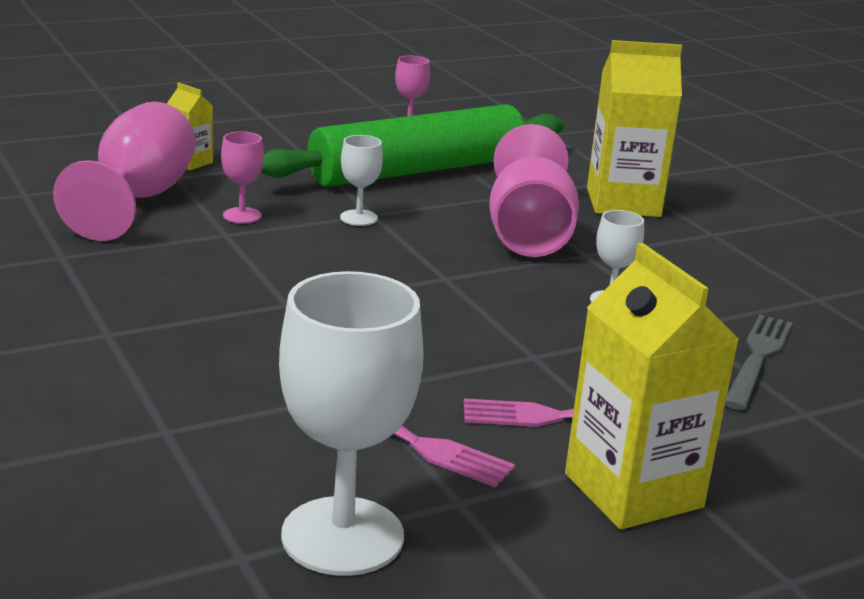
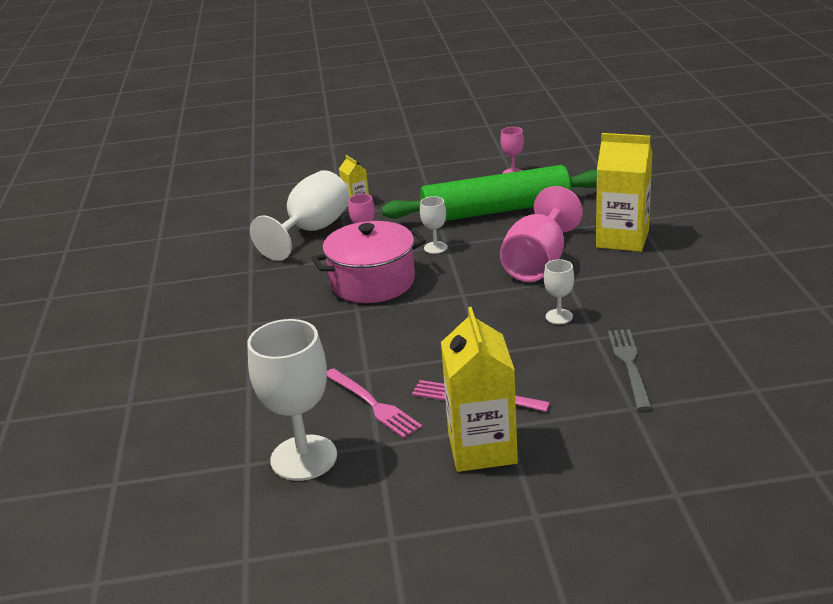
camera: 25 degrees right, 5 degrees up
(138, 199) = (312, 231): pink goblet -> white goblet
(289, 266) = (373, 282): none -> pink pot
(758, 358) = (629, 365): grey fork -> grey fork turned 45 degrees counterclockwise

